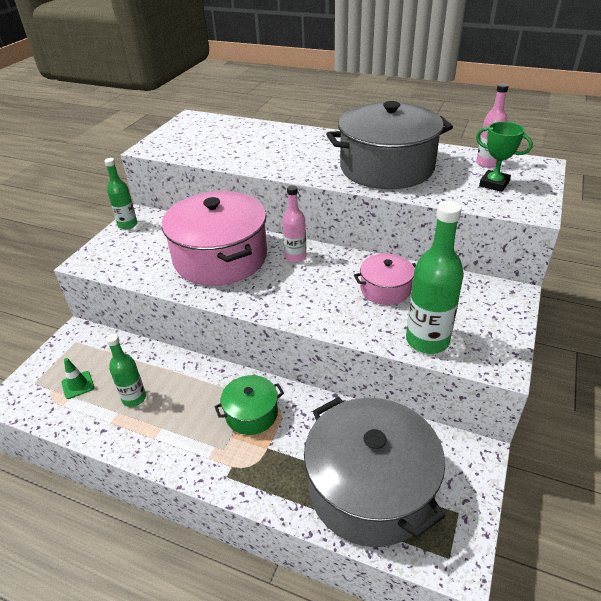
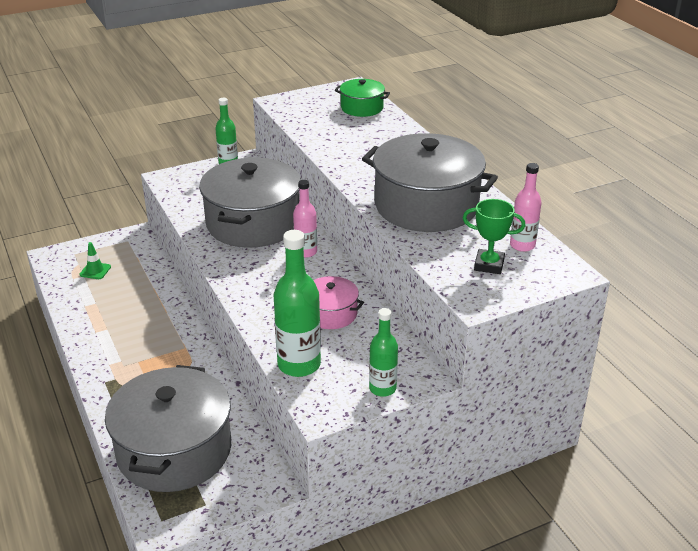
camera: 40 degrees right, 5 degrees down
(134, 398) = (115, 300): green bottle -> green bottle (382, 388)
(220, 257) = (253, 223): pink pot -> grey pot
(251, 414) = (168, 356): green pot -> green pot (362, 108)
(494, 184) = (489, 265): green trophy -> green trophy turned 60 degrees counterclockwise

